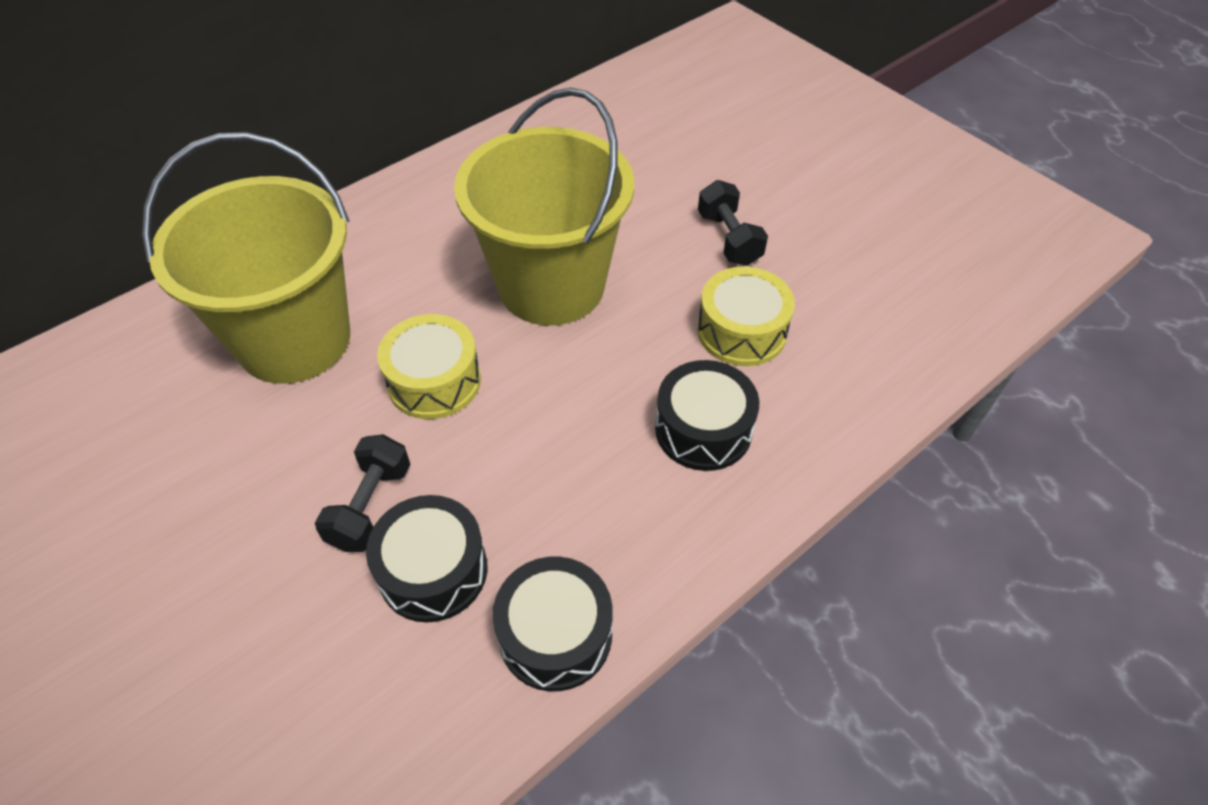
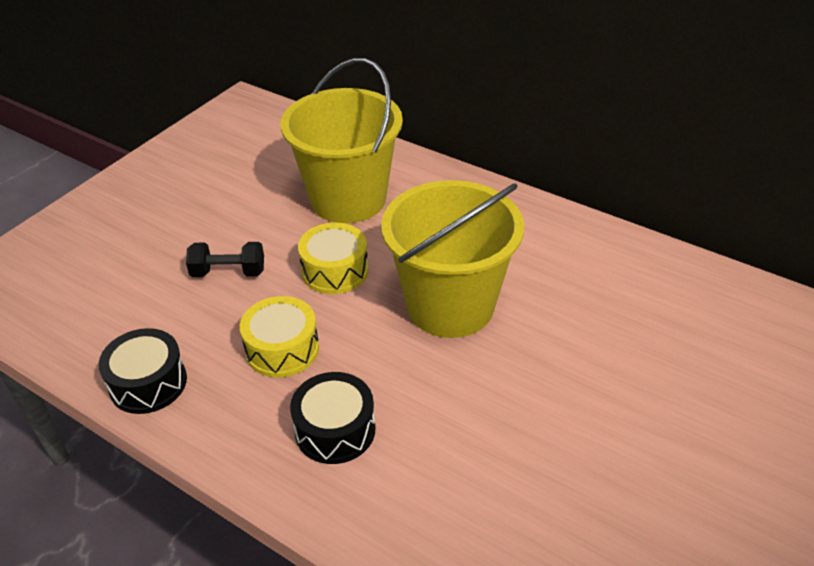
camera: 75 degrees right, 10 degrees down
(433, 570) = (187, 313): black drum -> none
(729, 239) = (563, 408): black dumbbell -> none
(741, 331) = (451, 437): yellow drum -> yellow drum (282, 349)

